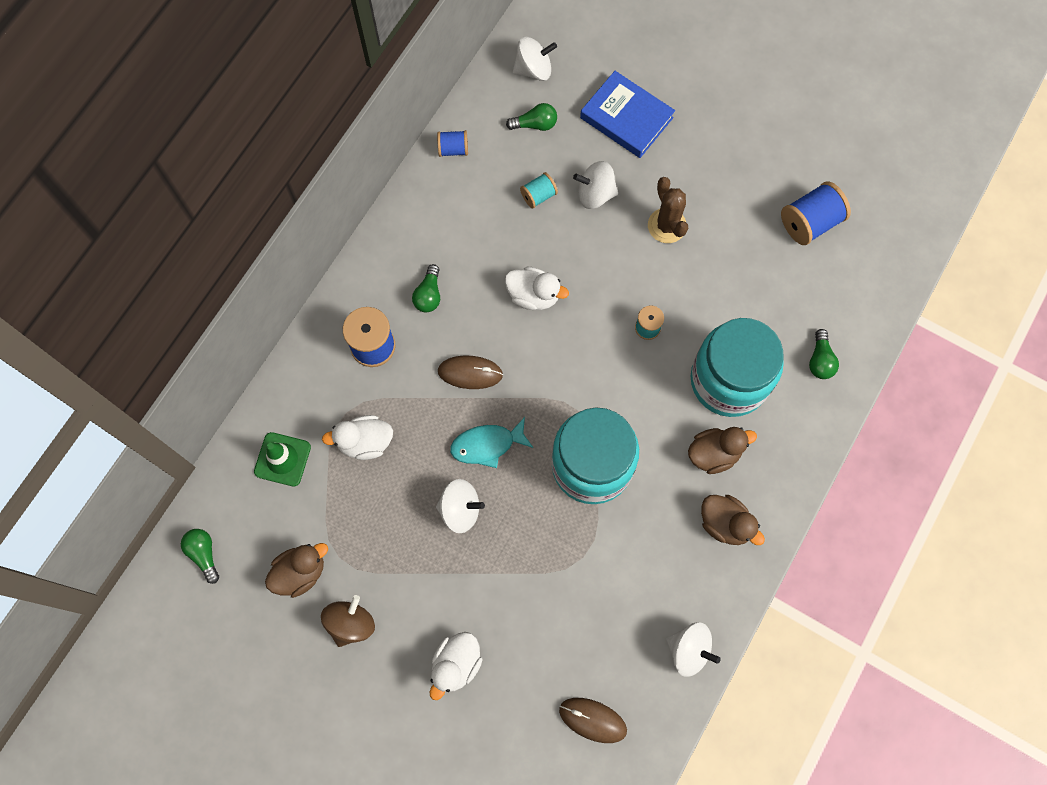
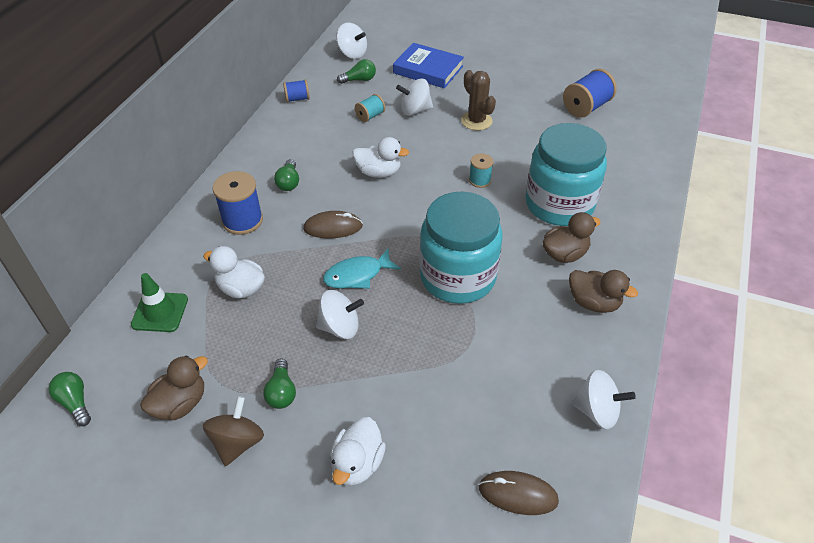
camera: 10 degrees left, 25 degrees down
(365, 442) = (241, 288): white duck -> white duck turned 45 degrees clockwise
(533, 69) = (352, 54): white spinning top -> white spinning top turned 60 degrees clockwise
(820, 360) = (629, 183): green light bulb -> green light bulb (281, 392)

